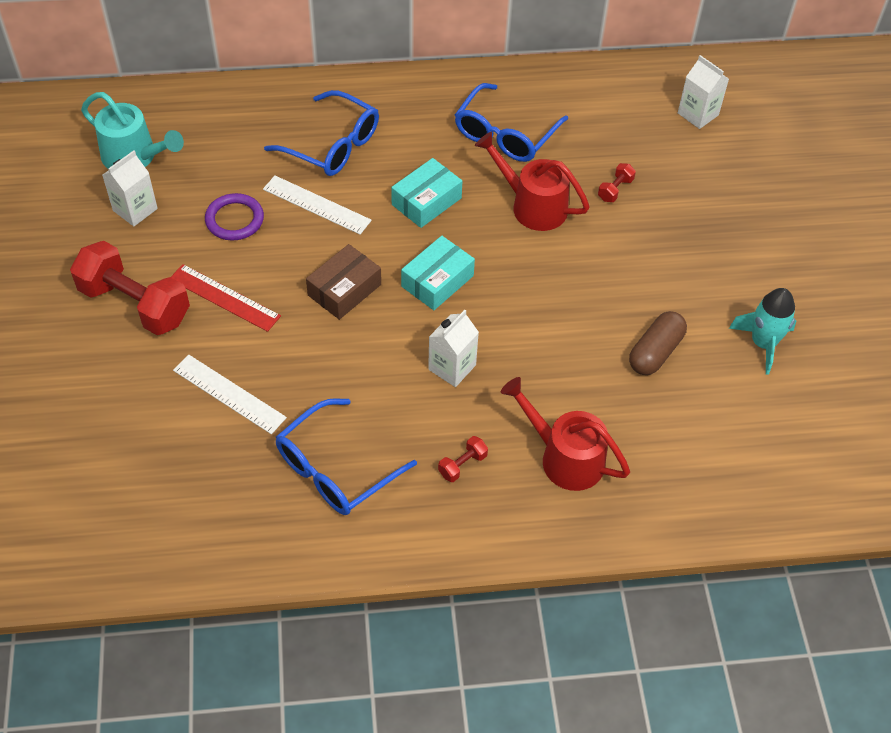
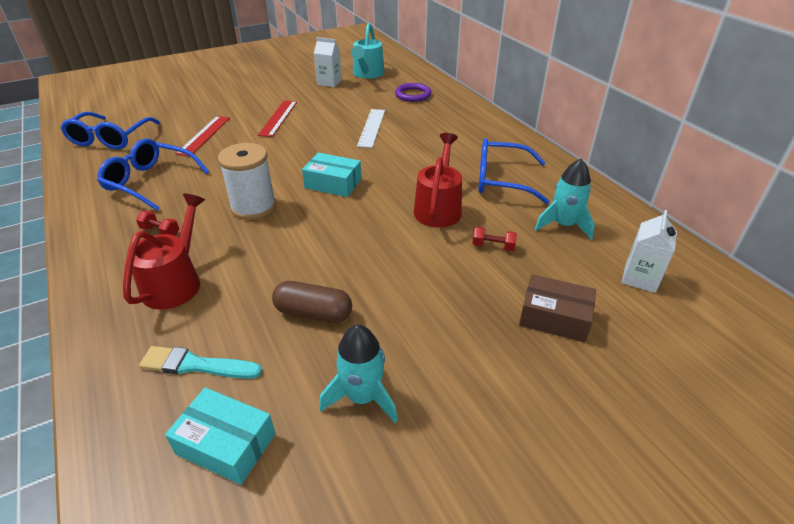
camera: 70 degrees right, 15 degrees down
(135, 304) = (261, 97): red dumbbell -> none
(229, 394) = (204, 135): white ruler -> red ruler
(234, 219) = (341, 107): purple ring -> purple ring (413, 95)
(332, 145) = (427, 121): blue glasses -> blue glasses (110, 138)
(344, 290) = (305, 152): brown box -> brown box (554, 317)
(426, 201) = (405, 163): turquoise box -> turquoise box (226, 444)
(452, 367) = (253, 207): white carton -> white spool
(605, 125) = (563, 225): none -> turquoise rocket
(690, 451) = (196, 365): none -> turquoise brush

